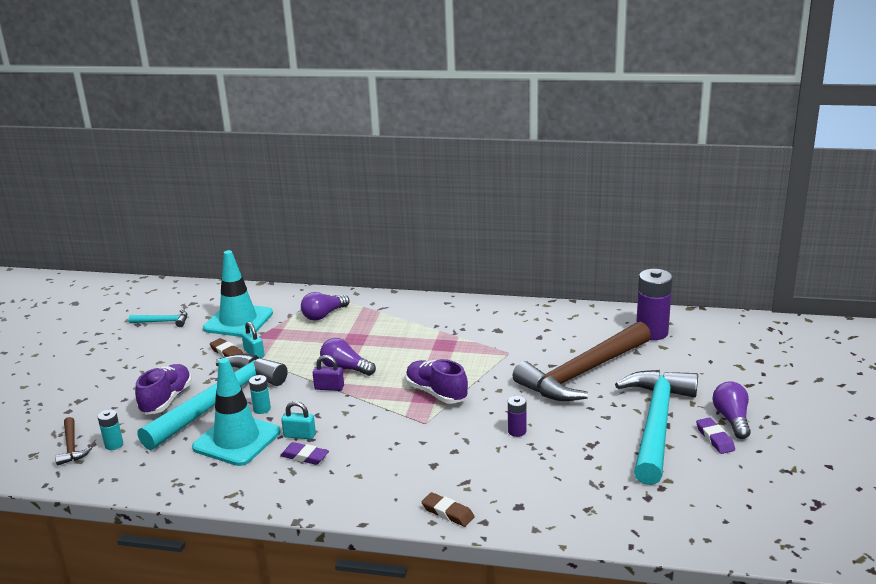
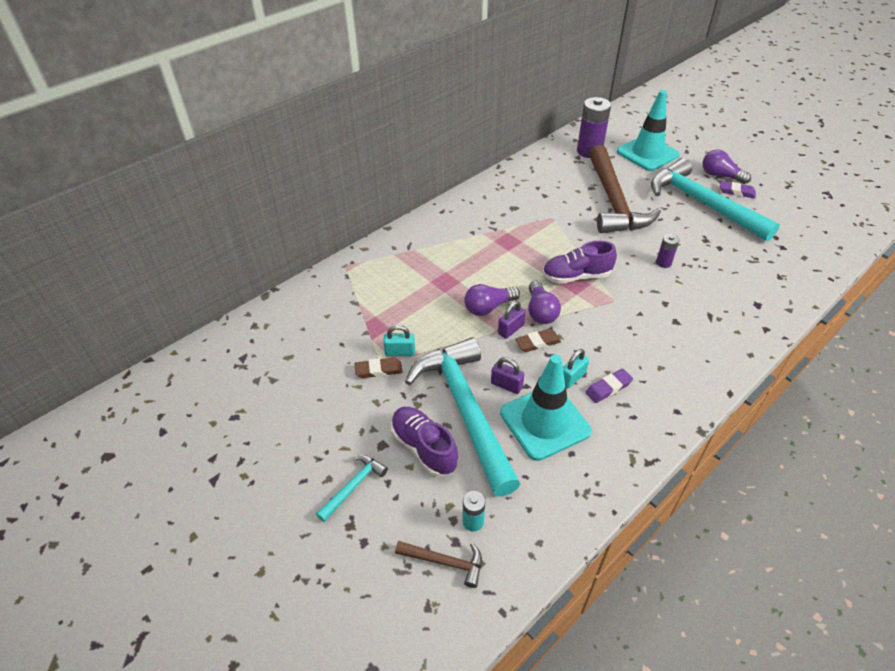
camera: 55 degrees left, 20 degrees up
(163, 322) = (255, 394): turquoise hammer -> turquoise hammer (353, 486)
(238, 321) = (324, 339): turquoise traffic cone -> turquoise traffic cone (647, 153)
(262, 409) = (506, 385): turquoise battery -> purple padlock
(323, 315) = (380, 282): purple light bulb -> purple light bulb (540, 311)
(448, 512) = (744, 341): brown eraser -> brown eraser (537, 342)

